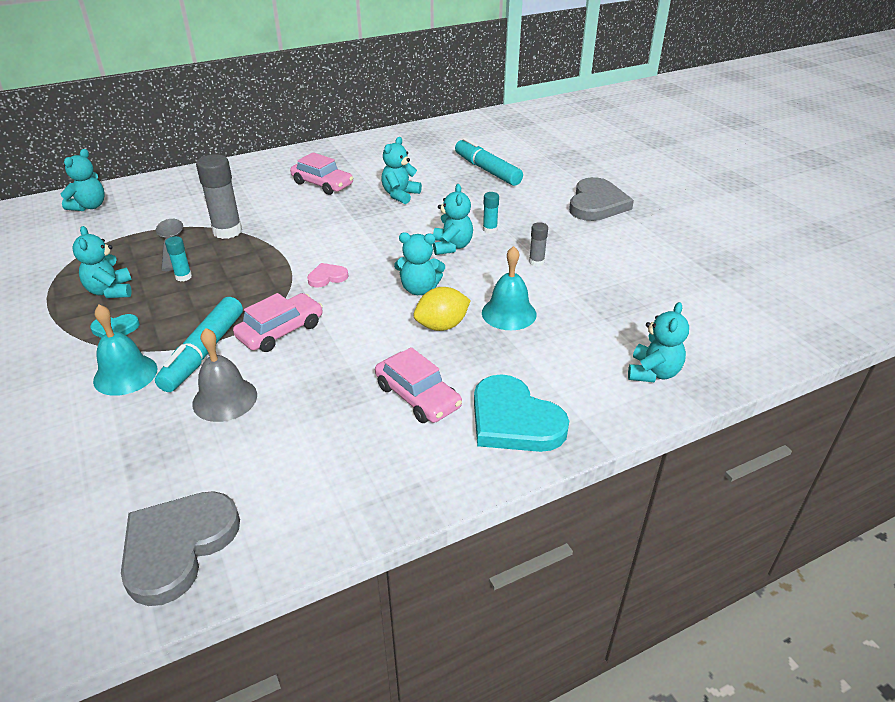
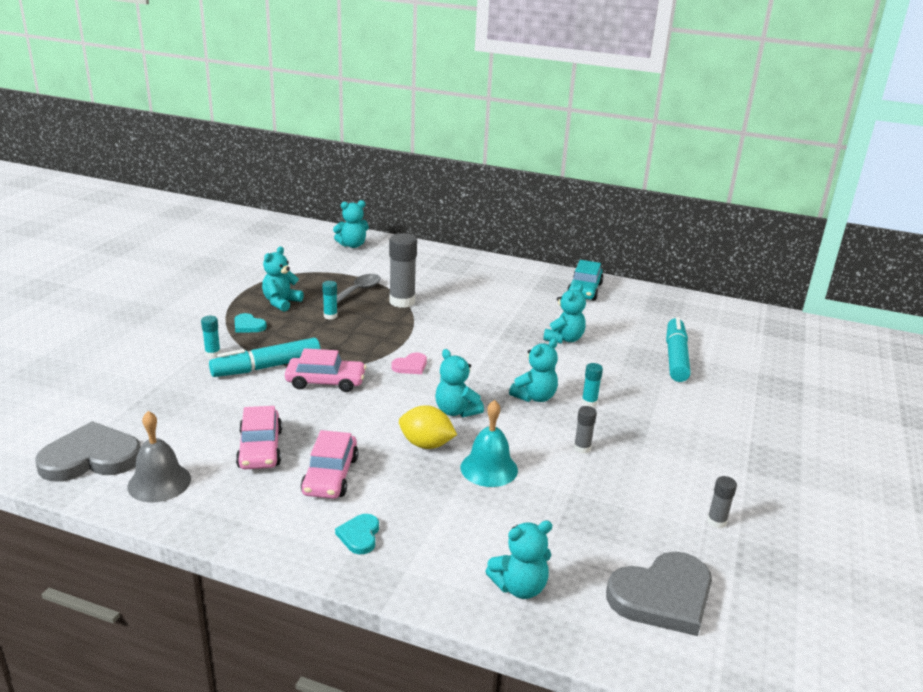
camera: 45 degrees right, 10 degrees down
(125, 374) = (213, 354): turquoise bell -> turquoise glue stick
(225, 399) = (232, 400): grey bell -> grey bell (159, 482)
(322, 184) = (519, 302): pink car -> pink car (260, 449)
(327, 277) = (410, 366): pink heart -> pink heart turned 120 degrees clockwise
(353, 152) = (584, 290): none -> turquoise car
(400, 195) = (564, 339): turquoise teddy bear -> turquoise teddy bear turned 135 degrees clockwise
(514, 420) = (359, 535): turquoise heart -> turquoise heart, size x0.49
(596, 204) = (731, 438): grey heart -> grey heart (662, 596)
(670, 258) = (716, 521): none -> grey glue stick

